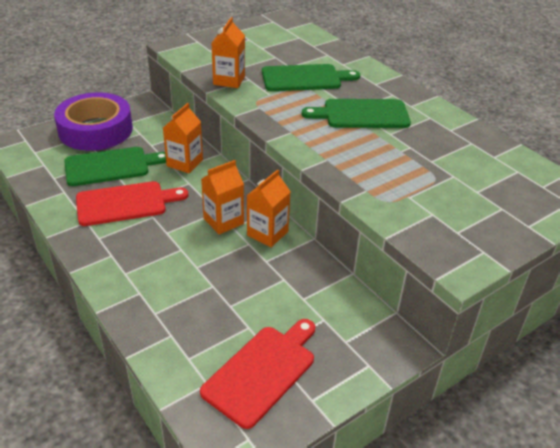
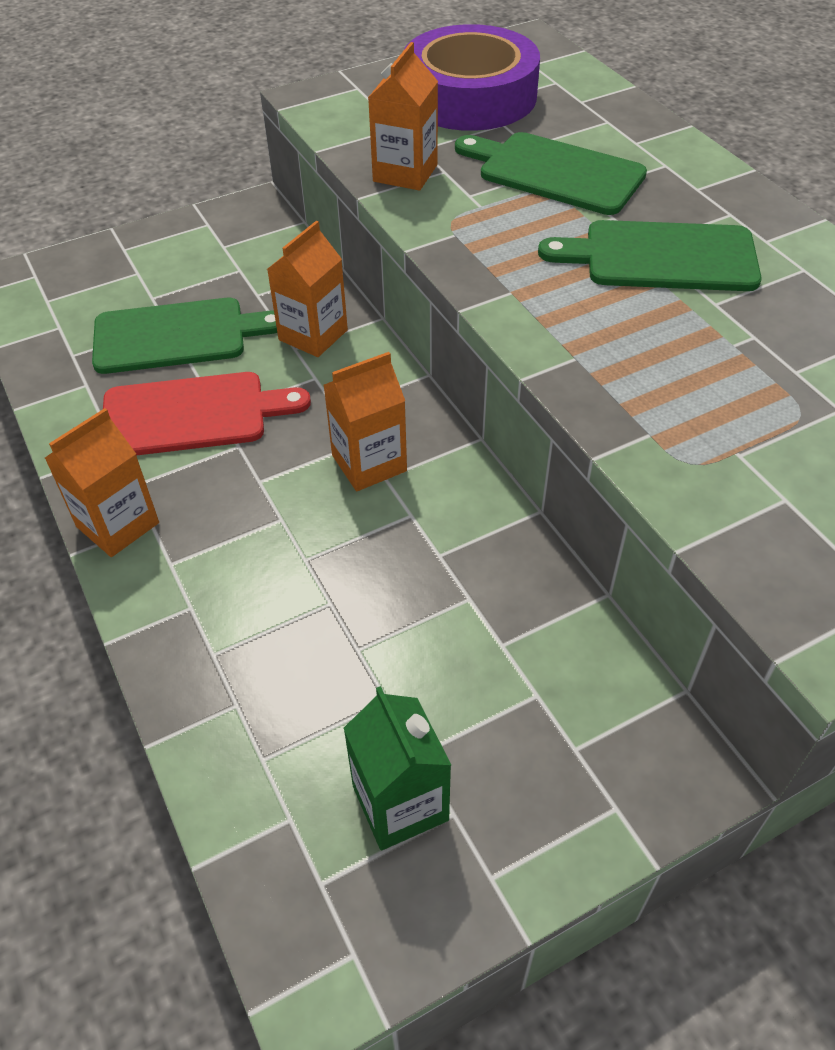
camera: 10 degrees right, 10 degrees up
(95, 130) = (161, 259): purple tape -> purple tape (469, 96)
(262, 371) = (400, 803): red cutting board -> green carton
(267, 233) = (450, 495): orange carton -> orange carton (117, 525)
(304, 78) = (555, 172): green cutting board -> green cutting board turned 150 degrees counterclockwise

